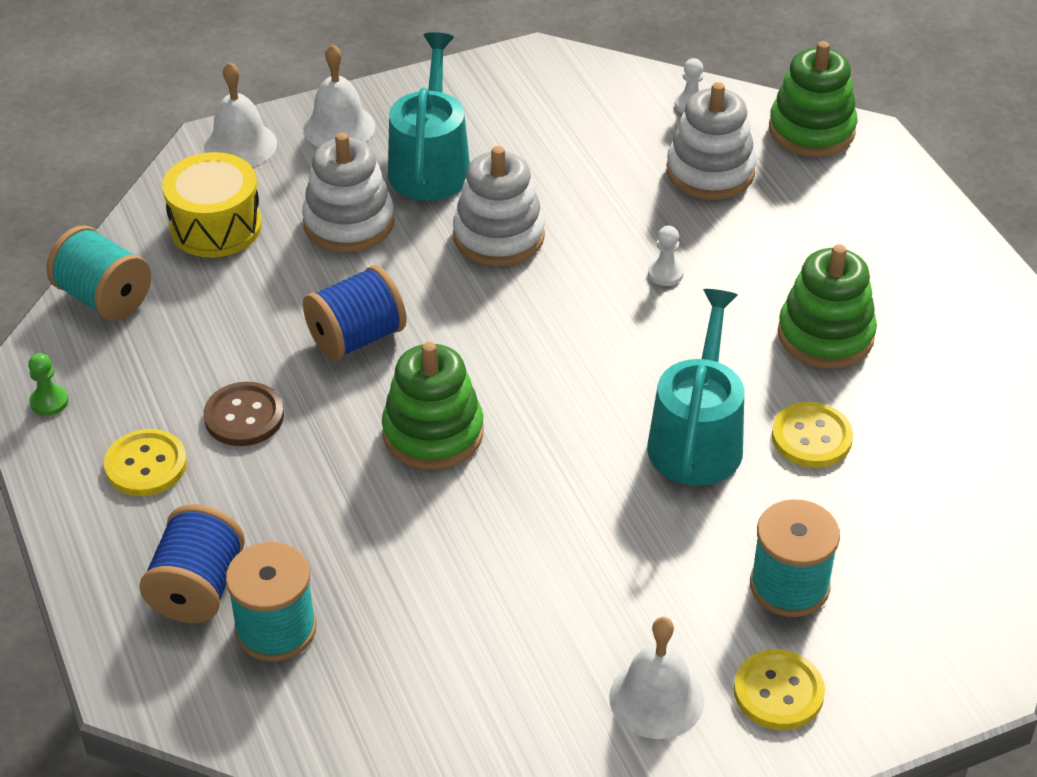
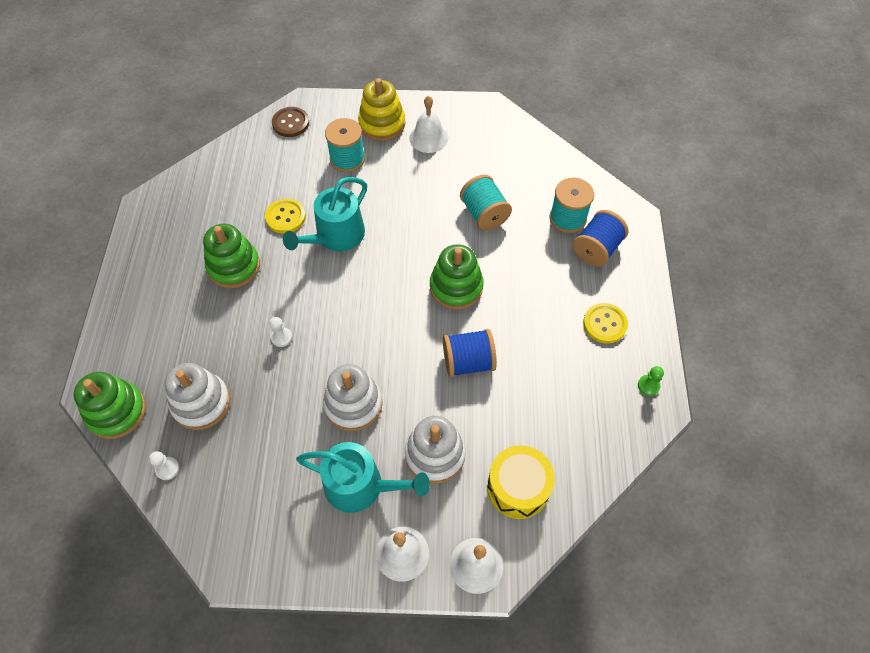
camera: 155 degrees left, 15 degrees up
(104, 298) = (602, 453): turquoise spool -> turquoise spool (484, 214)
(244, 416) = (546, 334): brown button -> brown button (290, 123)
(430, 165) = (361, 486): turquoise watering can -> turquoise watering can turned 105 degrees counterclockwise
(778, 692) = (382, 124): yellow button -> yellow stacking toy

